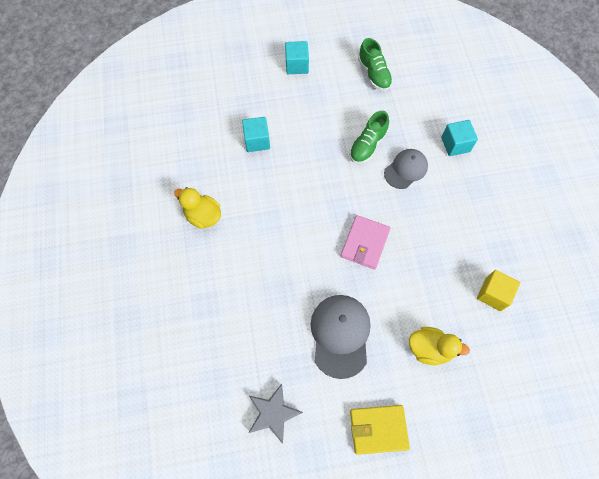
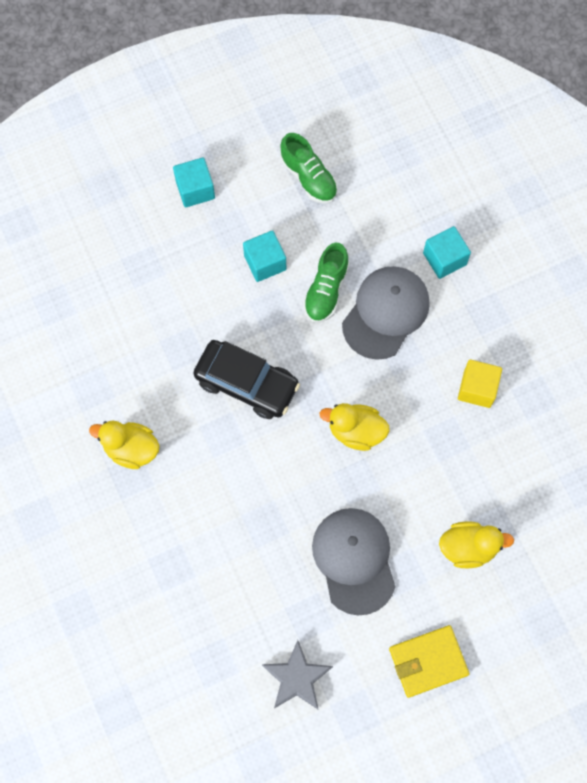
camera: 15 degrees left, 5 degrees up
(257, 141) = (172, 321): turquoise cube -> turquoise cube (265, 262)
(296, 192) = (247, 383): none -> black car
(365, 243) = (356, 431): pink wallet -> yellow duck
(406, 169) = (386, 313): grey cap -> grey cap, size x1.52
(493, 294) = (533, 457): yellow cube -> yellow cube (477, 388)

